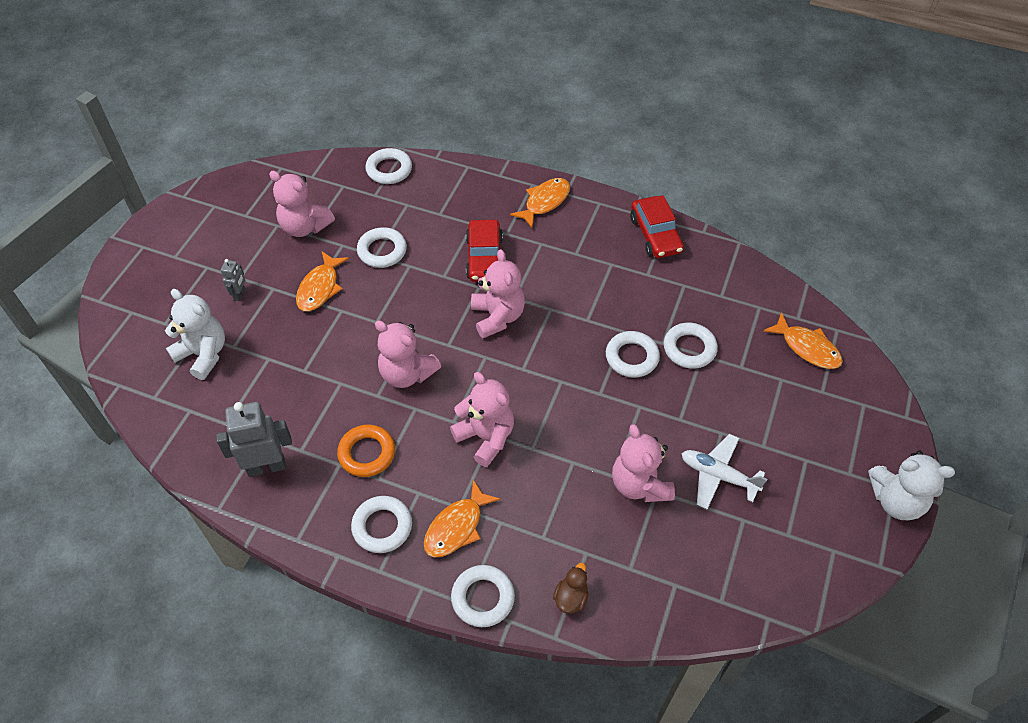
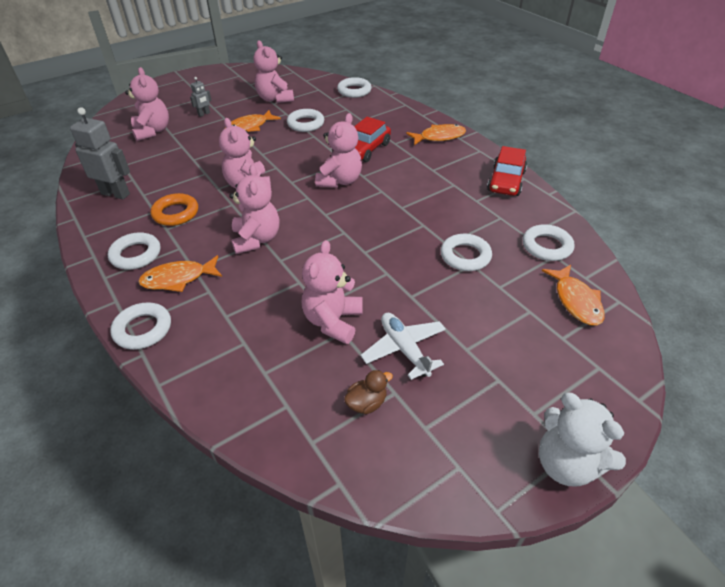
camera: 35 degrees right, 10 degrees down
(203, 354) = (152, 131): white teddy bear -> pink teddy bear
(571, 597) = (199, 365): brown duck -> brown duck (367, 403)
(632, 357) = (412, 241): white ring -> white ring (546, 246)

